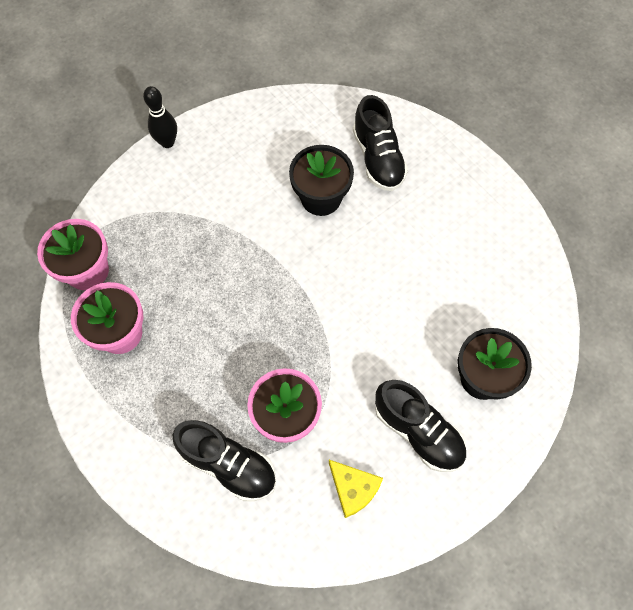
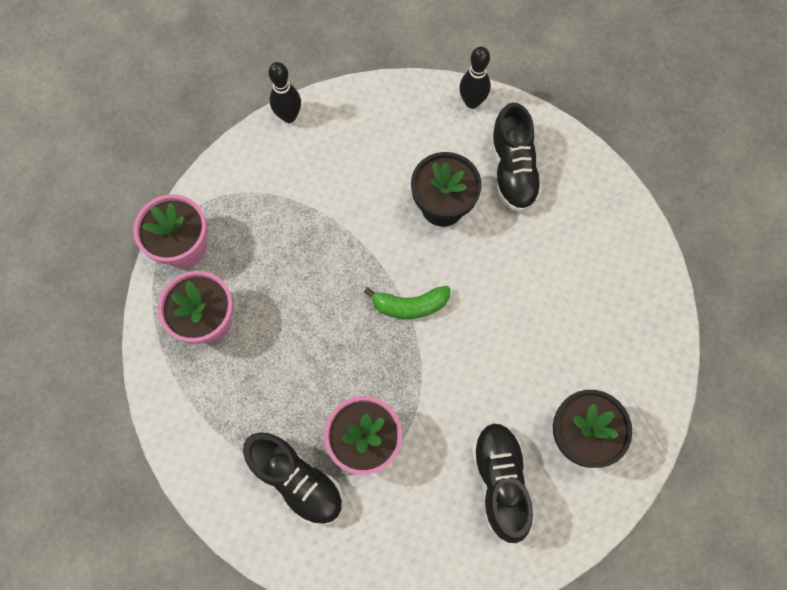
camera: 10 degrees right, 5 degrees up
(307, 288) = (410, 305): none -> green banana
(331, 106) = (472, 102): none -> black bowling pin
(353, 489) = (421, 530): yellow cheese -> none
(418, 431) = (499, 481): black shoe -> black shoe turned 150 degrees counterclockwise

